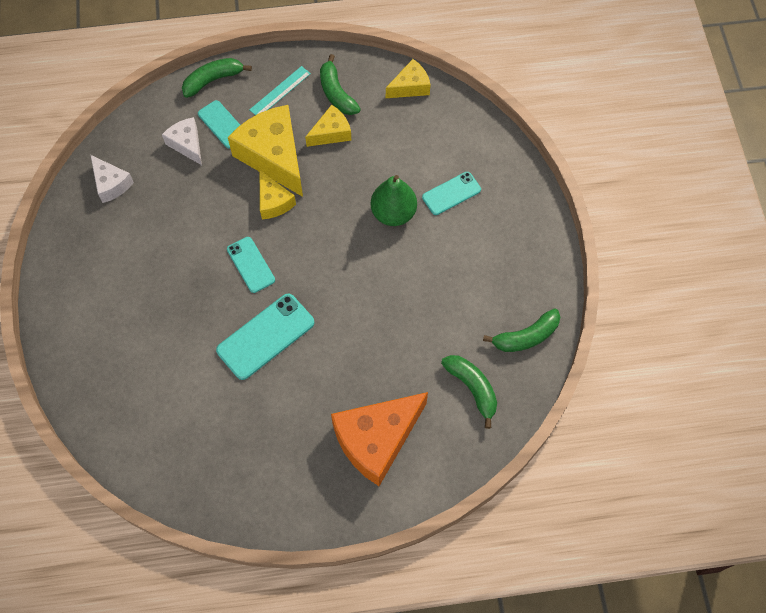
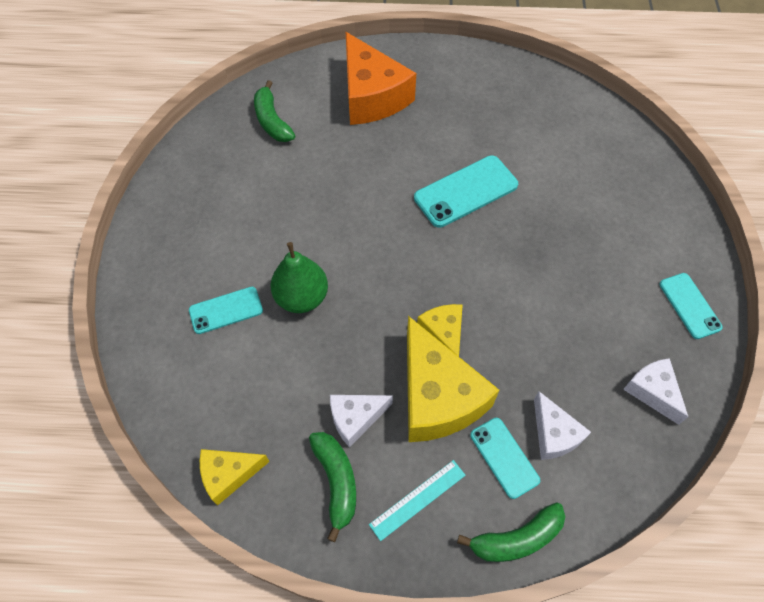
camera: 170 degrees left, 5 degrees down
(251, 264) = (476, 264): turquoise phone -> turquoise phone (689, 305)
(331, 133) = (355, 418): yellow cheese -> white cheese
(376, 439) = (371, 96): orange cheese -> orange cheese turned 90 degrees clockwise
(526, 337) = (204, 154): green banana -> none

